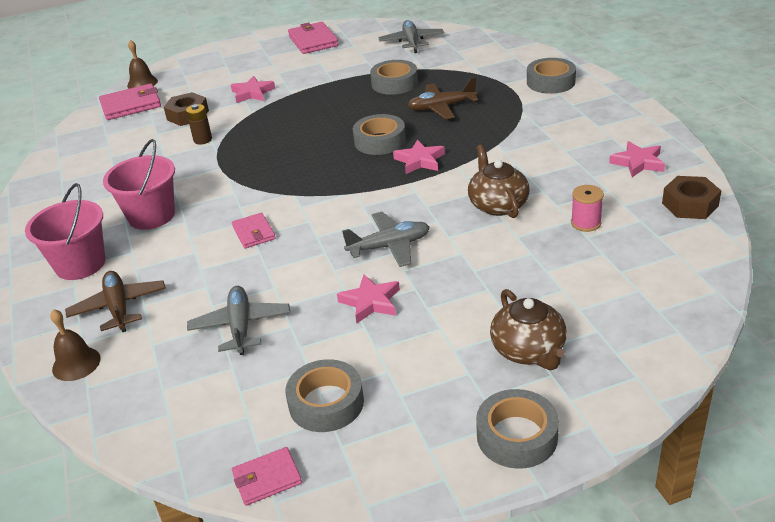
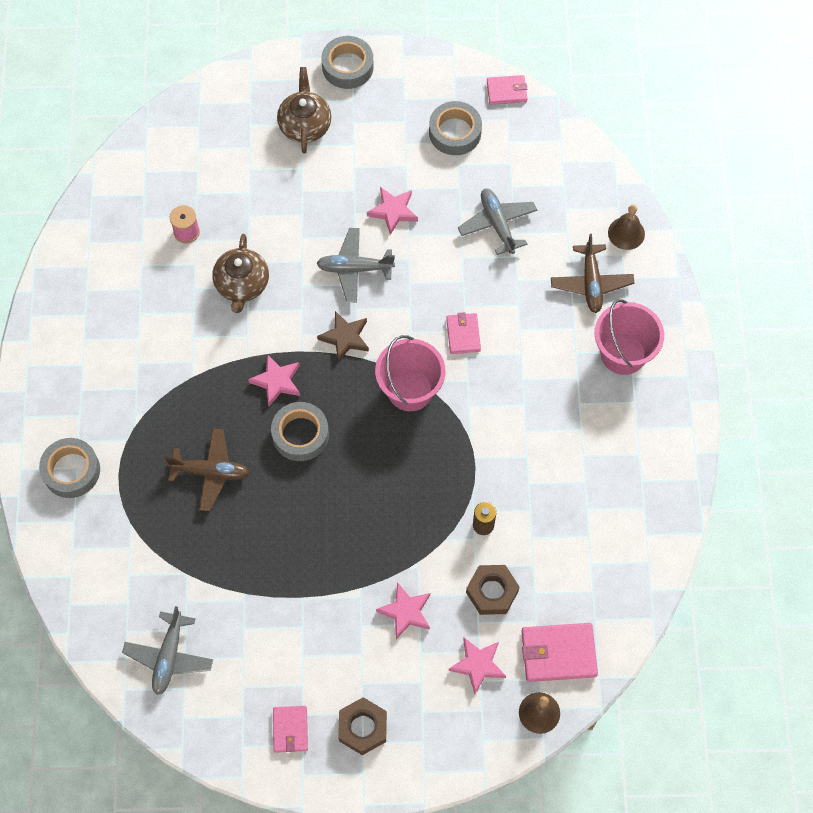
camera: 165 degrees left, 30 degrees up
(151, 216) = (553, 401): pink bucket -> pink bucket (410, 390)
(240, 326) = (497, 224): grey plane -> grey plane turned 150 degrees clockwise
(313, 41) = (290, 730): pink wallet -> pink wallet, size x0.62
(372, 200) = (345, 338): none -> brown star
(394, 83) = (236, 553): grey tape -> none
(638, 163) = (90, 291): pink star -> pink star (478, 665)
(690, 204) = (92, 219): brown nut -> brown nut (362, 728)

